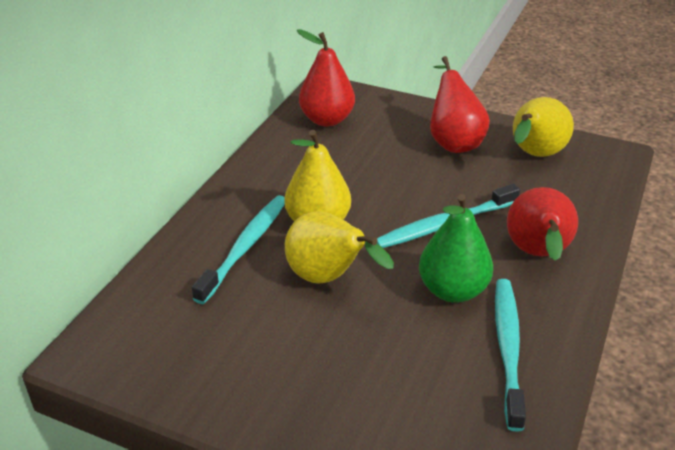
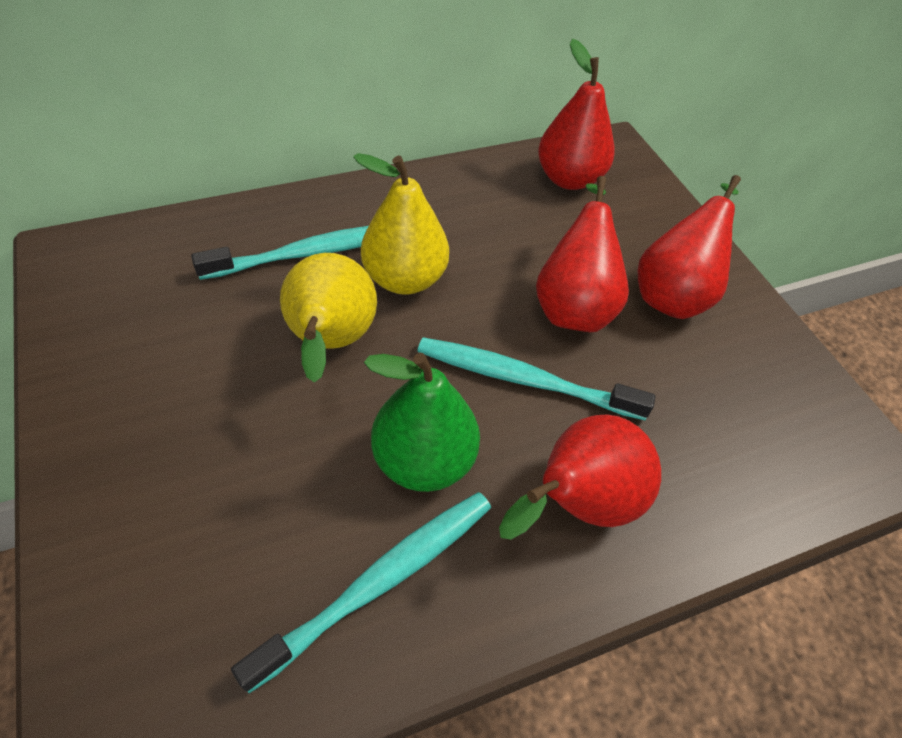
camera: 40 degrees right, 15 degrees up
(418, 177) = (573, 305): none -> red pear
(534, 155) = (752, 380): yellow pear -> none

